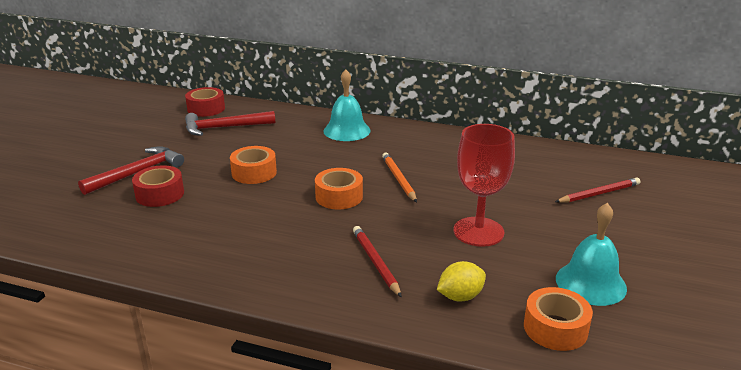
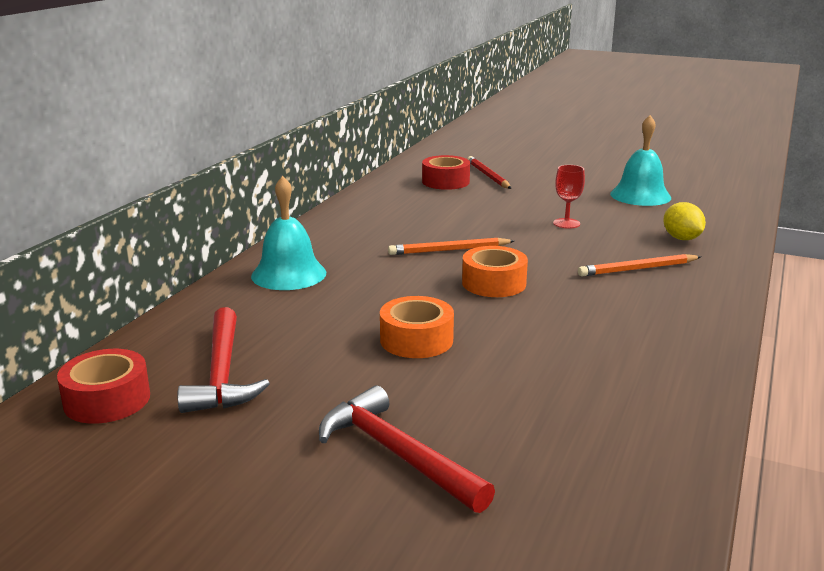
camera: 85 degrees left, 5 degrees down
(160, 194) = (484, 419): red tape -> red tape (445, 182)
(375, 262) = (638, 269): red pencil -> orange pencil
(478, 232) = (566, 223): red goblet -> red goblet, size x0.50
(555, 328) = (709, 212): orange tape -> none

